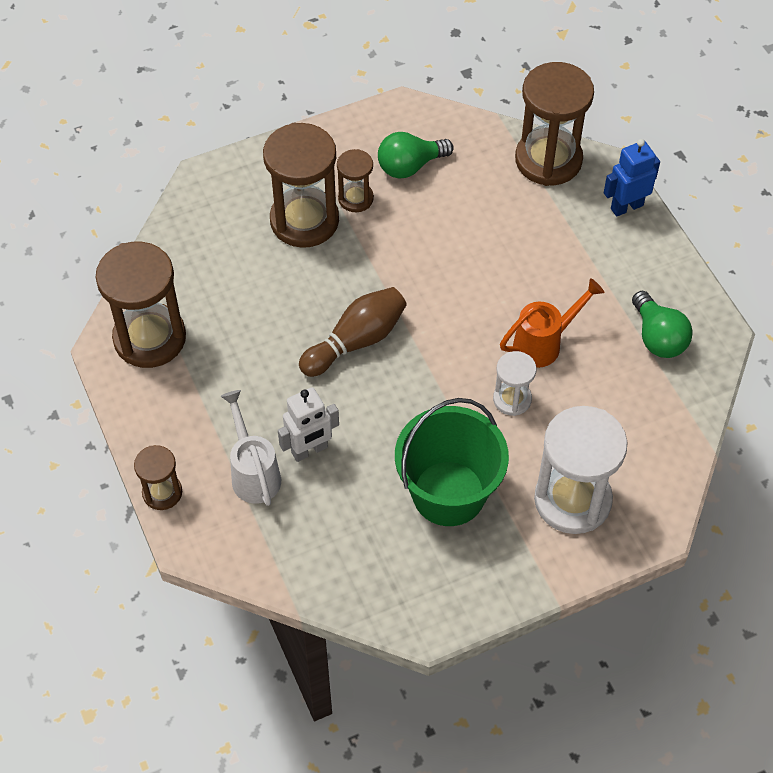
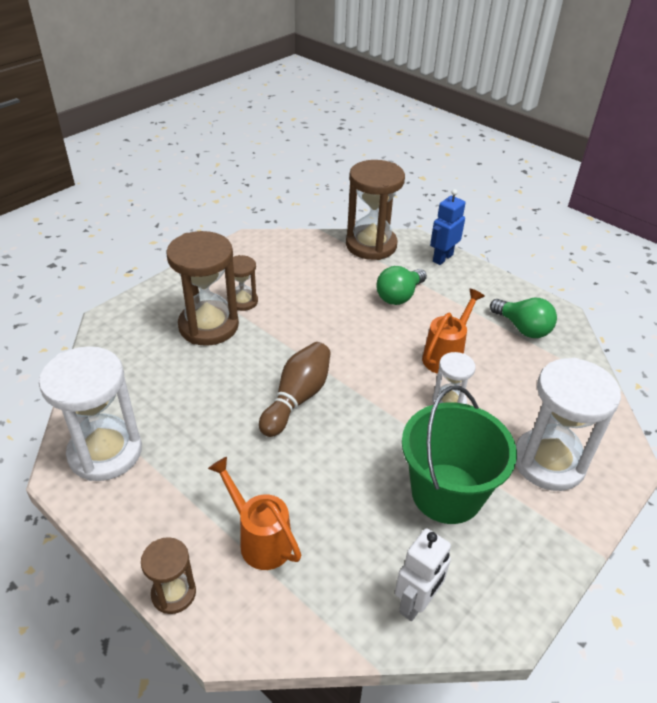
camera: 25 degrees left, 15 degrees down
(150, 338) = (105, 452): brown hourglass -> white hourglass
(253, 472) = (259, 539): white watering can -> orange watering can
(310, 450) = (303, 499): white robot -> white robot (416, 603)
(410, 166) = (274, 272): green light bulb -> green light bulb (399, 296)

